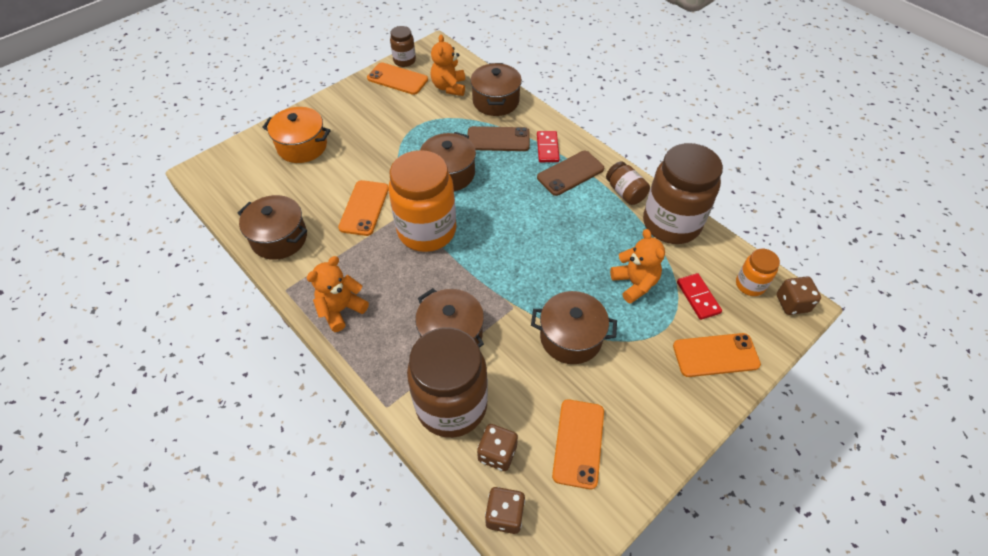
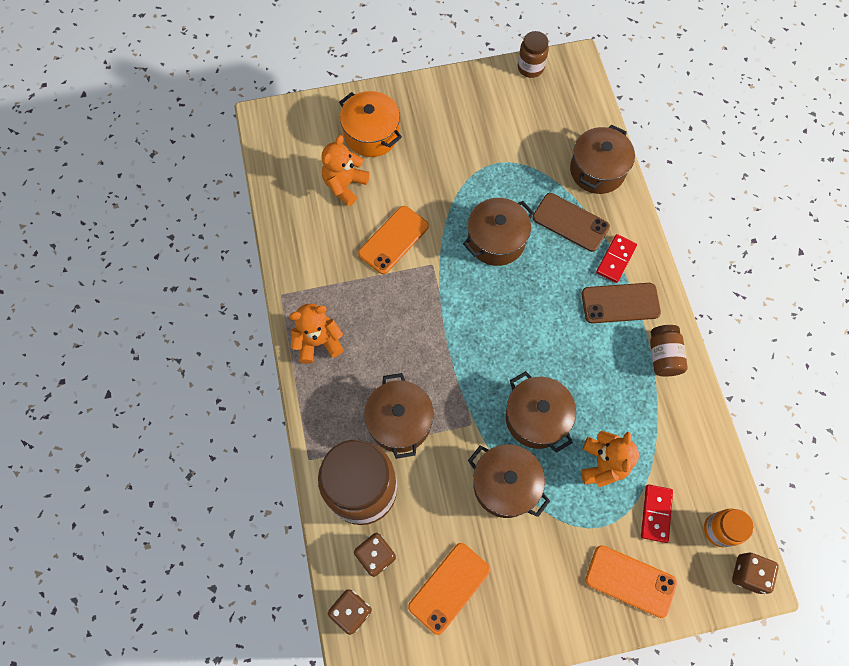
camera: 30 degrees right, 15 degrees up
(279, 238) = (301, 235): brown pot -> brown pot (536, 418)
(397, 79) = (509, 90): orange phone -> none
(427, 231) = (438, 297): orange jar -> none
(449, 87) = (558, 127): orange teddy bear -> orange teddy bear (345, 185)
(671, 224) = (686, 418): brown jar -> none

